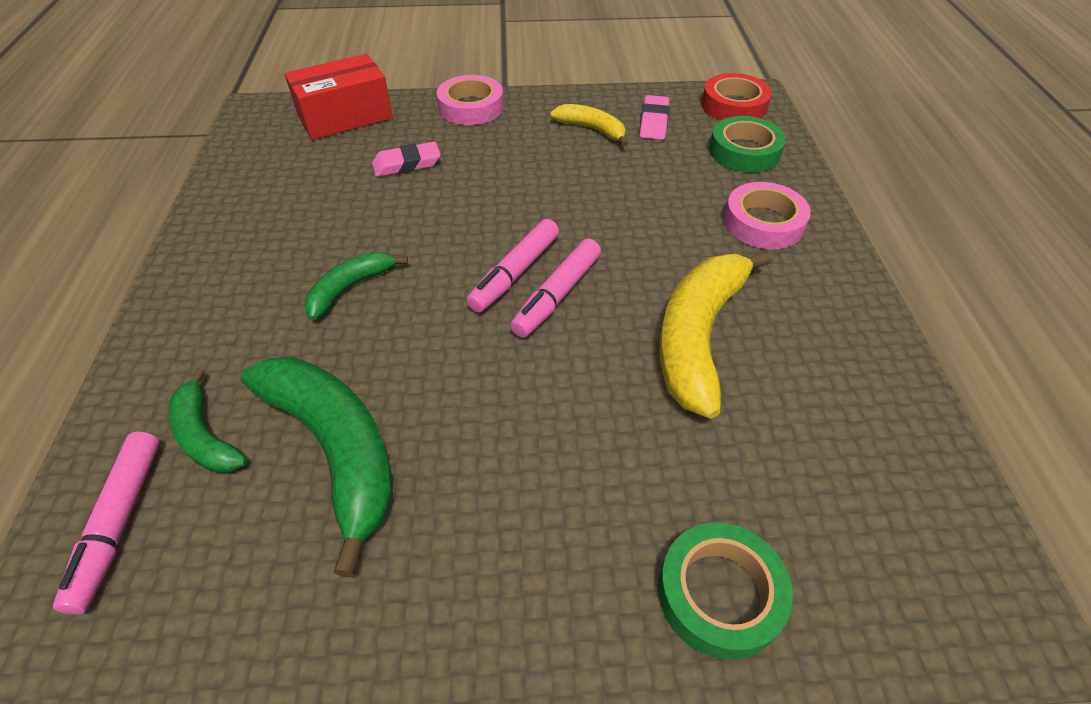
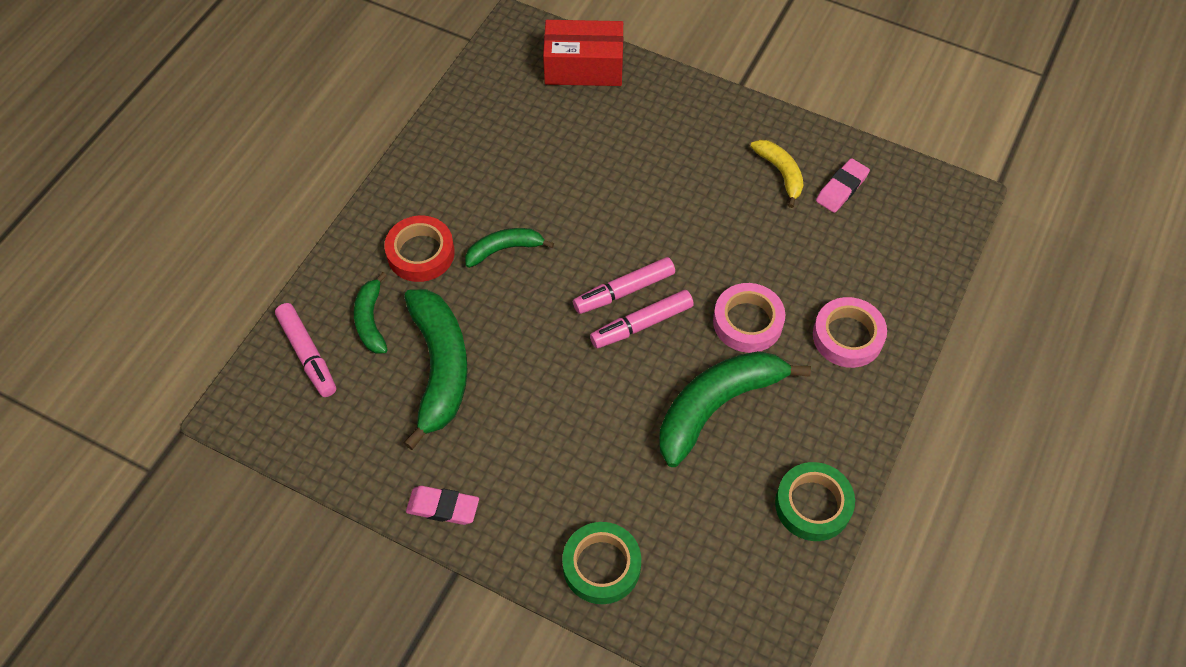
camera: 30 degrees right, 10 degrees up
(119, 524) = (308, 354): pink marker -> pink marker turned 60 degrees counterclockwise
(407, 164) = (605, 145): pink eraser -> pink eraser (443, 507)
(471, 107) = (694, 100): pink tape -> pink tape (747, 322)
(698, 336) = (716, 406): yellow banana -> green banana
(734, 105) = (932, 201): red tape -> red tape (420, 253)
(744, 151) = (895, 258): green tape -> green tape (813, 505)

